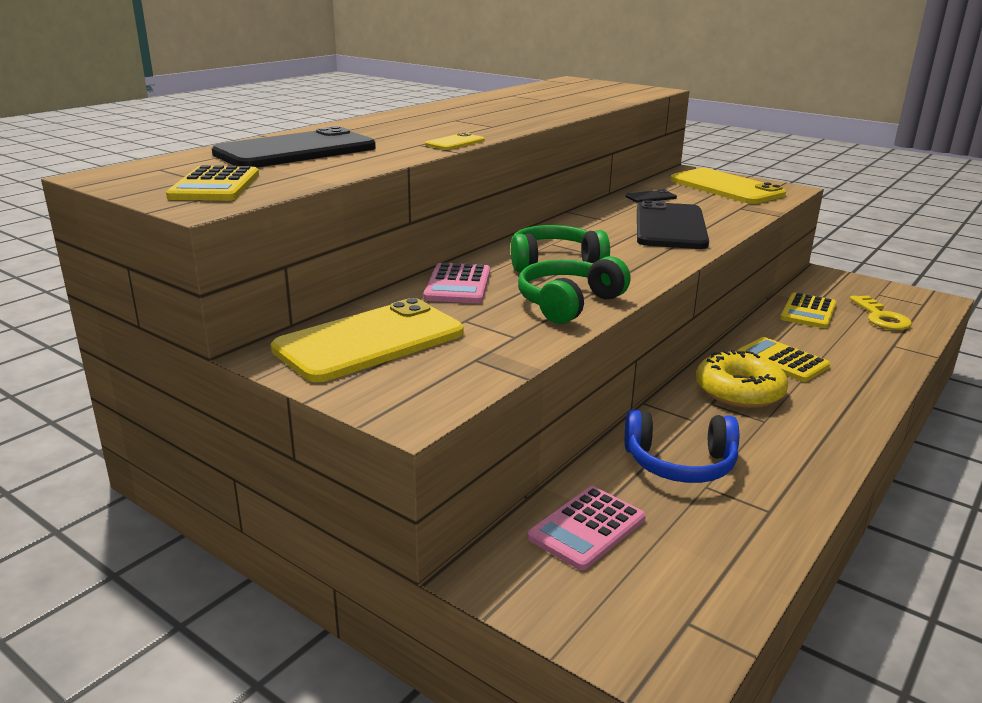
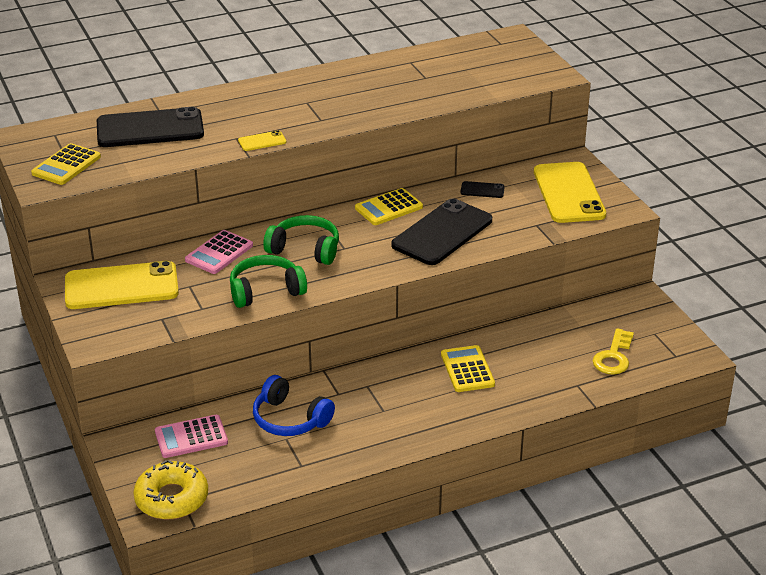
camera: 30 degrees right, 10 degrees up
(739, 391) = (399, 383): yellow donut -> yellow donut (172, 498)
(808, 312) = (560, 332): yellow calculator -> yellow calculator (388, 208)

